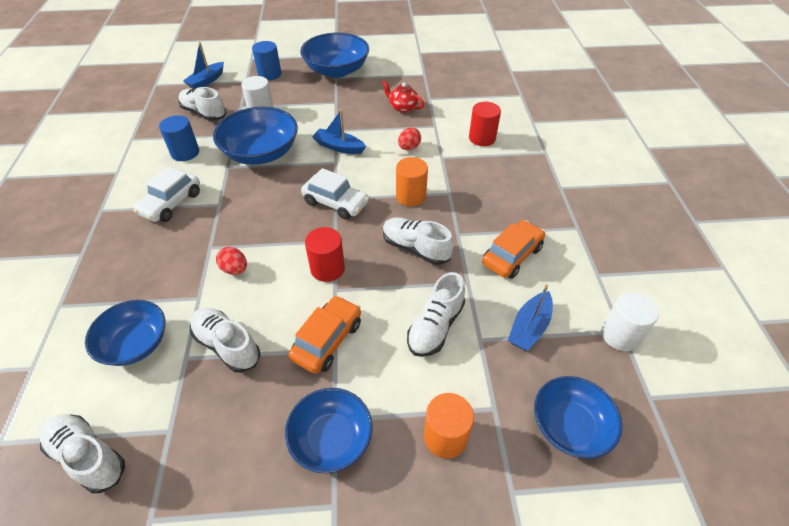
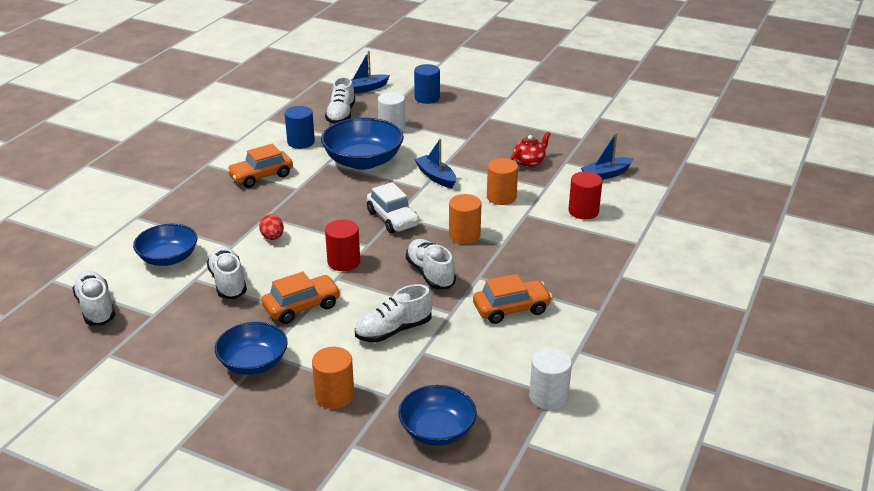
camera: 30 degrees right, 15 degrees down
(171, 203) = (261, 176): white car -> orange car
(204, 113) = (341, 115): white shoe -> white shoe turned 150 degrees counterclockwise
(336, 70) = (495, 111): blue bowl -> none
(402, 107) = (529, 162): red teapot -> red teapot turned 75 degrees clockwise
(409, 148) = (501, 197): red egg -> orange cylinder
(529, 327) = (472, 361): blue boat -> blue boat (606, 174)

